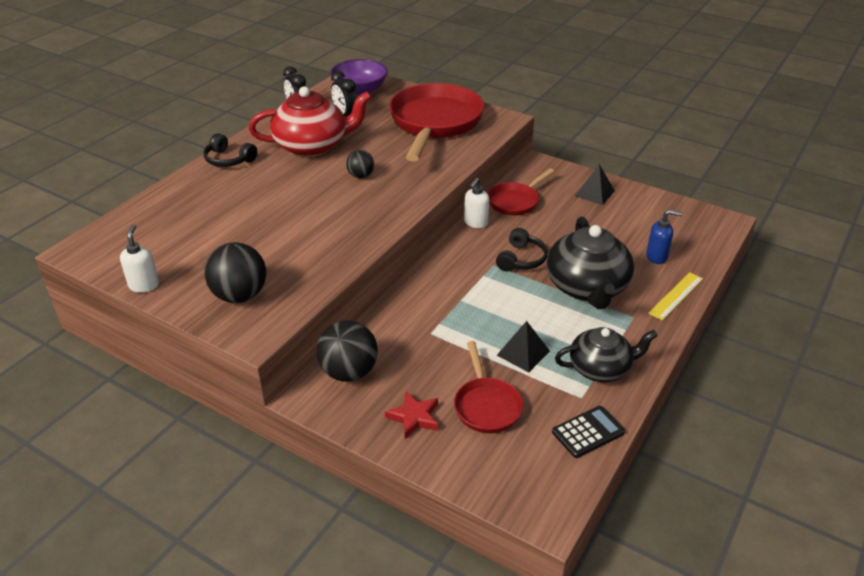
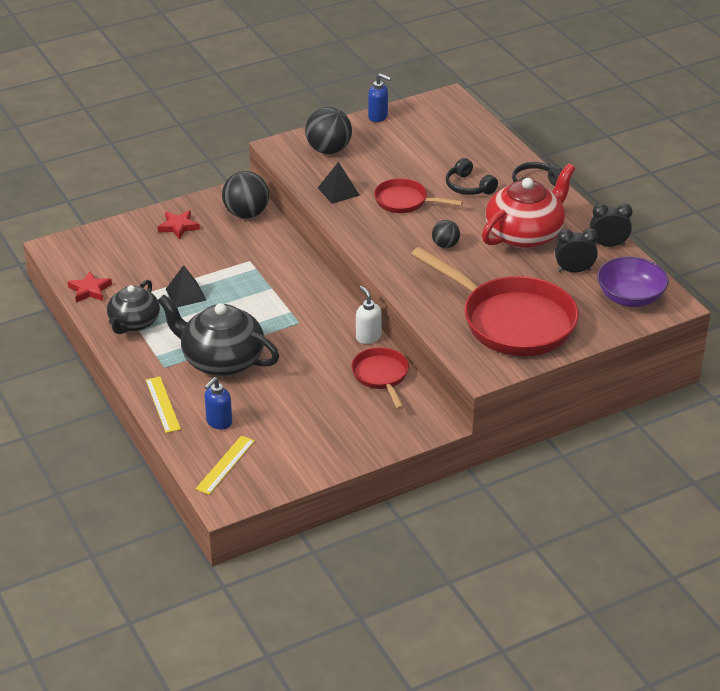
camera: 120 degrees right, 0 degrees up
(144, 285) = (378, 117): white soap dispenser -> blue soap dispenser
(312, 145) = (525, 234): red teapot -> red teapot turned 150 degrees counterclockwise
(486, 405) = (156, 258): red pan -> red pan (405, 201)
(521, 259) = (291, 341): black headphones -> black headphones (468, 186)
(588, 432) = (90, 290): black calculator -> red star
(594, 193) = (349, 436): black pyramid -> black pyramid (338, 191)
(692, 235) = (225, 465): none -> yellow ruler

